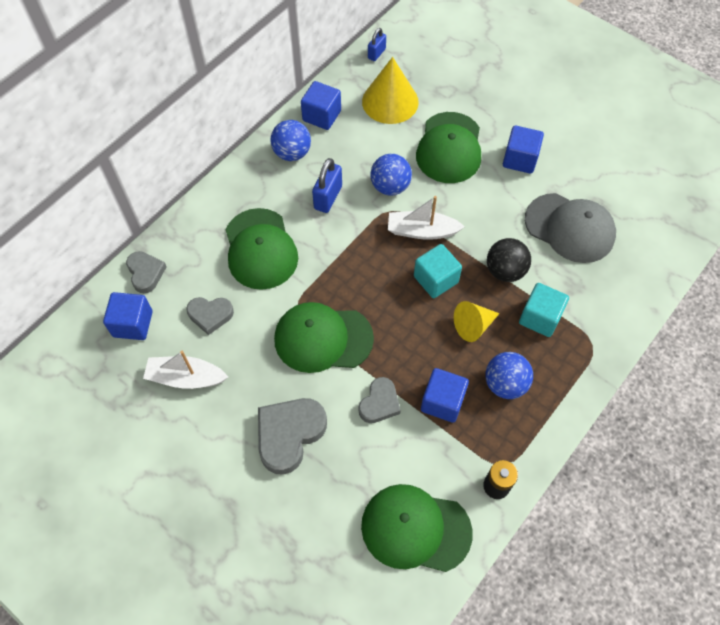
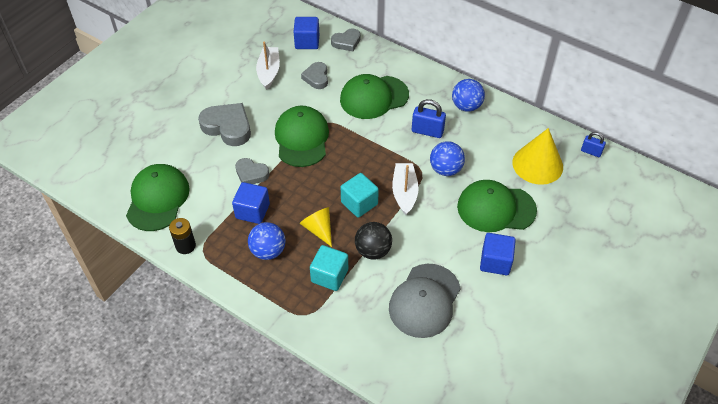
camera: 85 degrees right, 10 degrees down
(321, 116) = (509, 121): blue cube -> none

